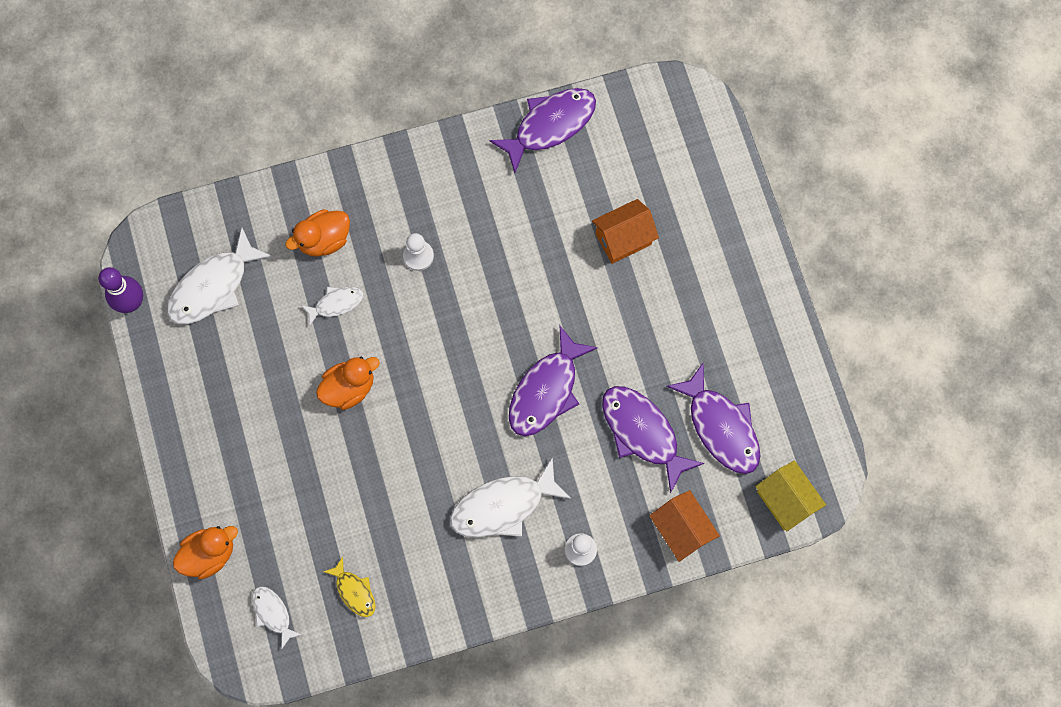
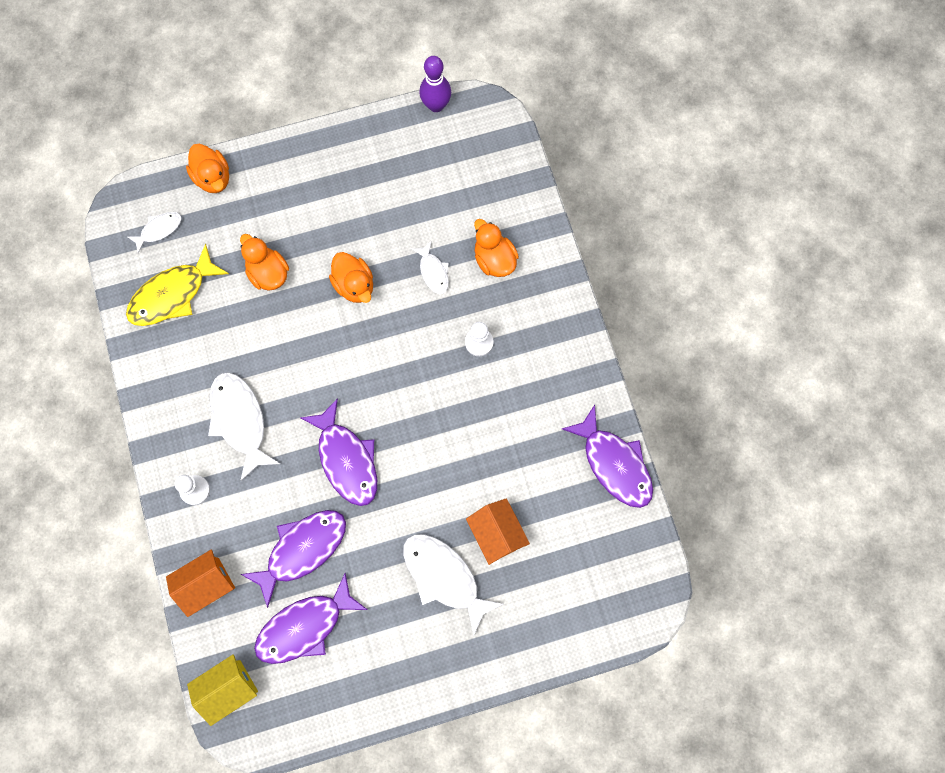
camera: 90 degrees right, 0 degrees up
(213, 286) = (450, 169): white fish -> white fish (444, 577)
(331, 484) = (268, 273): none -> orange duck
(354, 591) = (172, 295): yellow fish -> yellow fish, size x1.87
(546, 390) = (346, 460): purple fish -> purple fish turned 150 degrees counterclockwise

